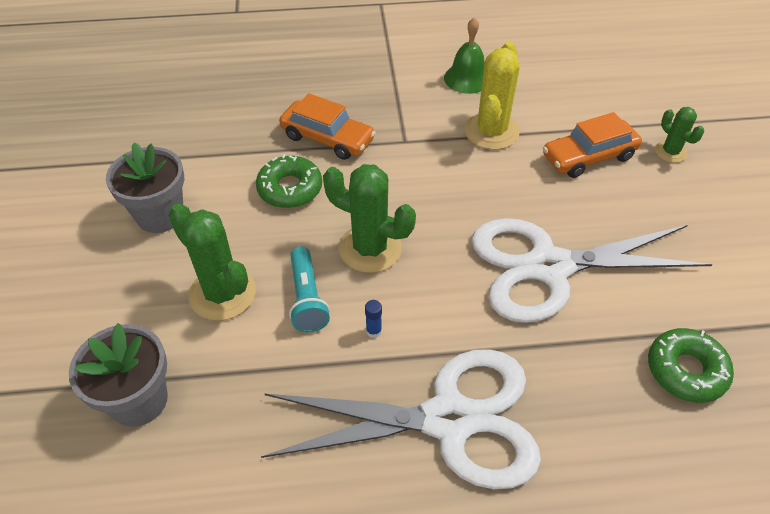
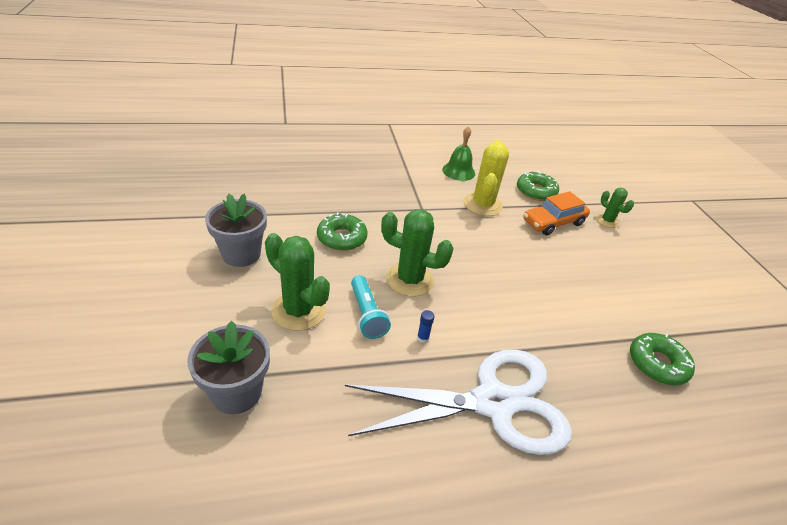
camera: 10 degrees left, 10 degrees down
(327, 138) = (365, 205): orange car -> none
(548, 267) = (543, 293): white scissors -> none
(574, 107) = (536, 191): none -> green donut

